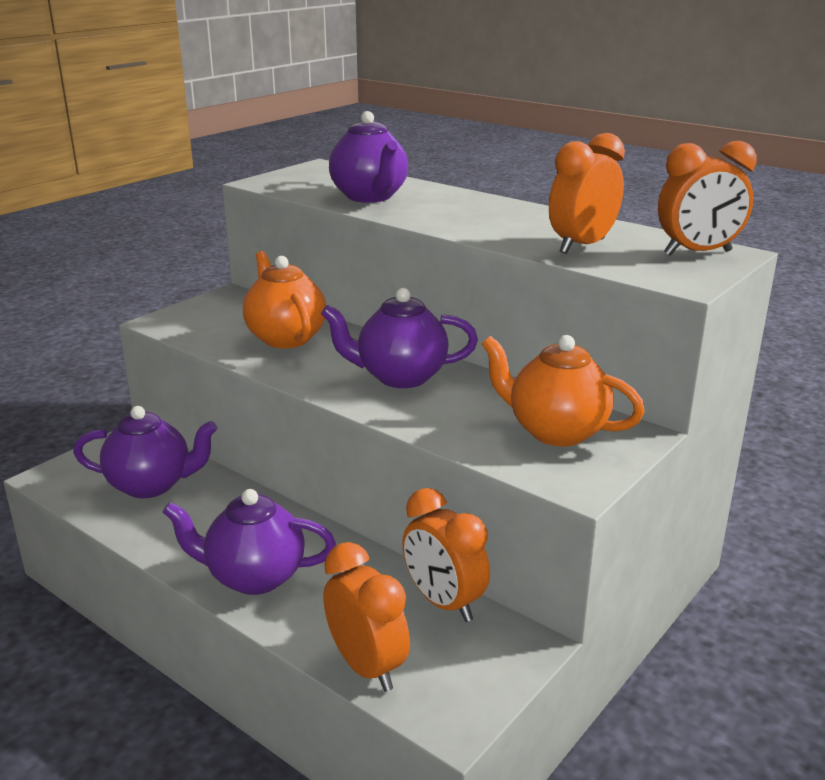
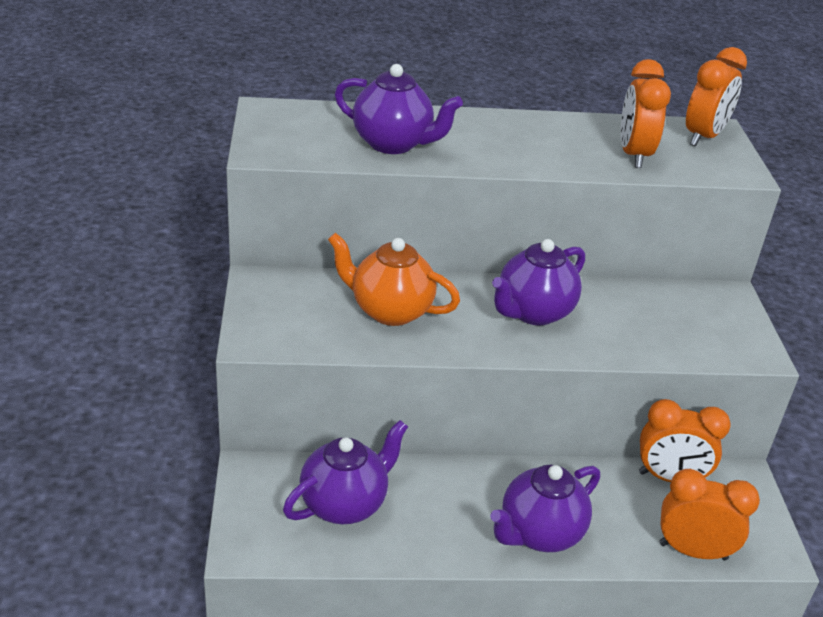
camera: 45 degrees left, 10 degrees up
(555, 431) = (690, 315): orange teapot -> none

